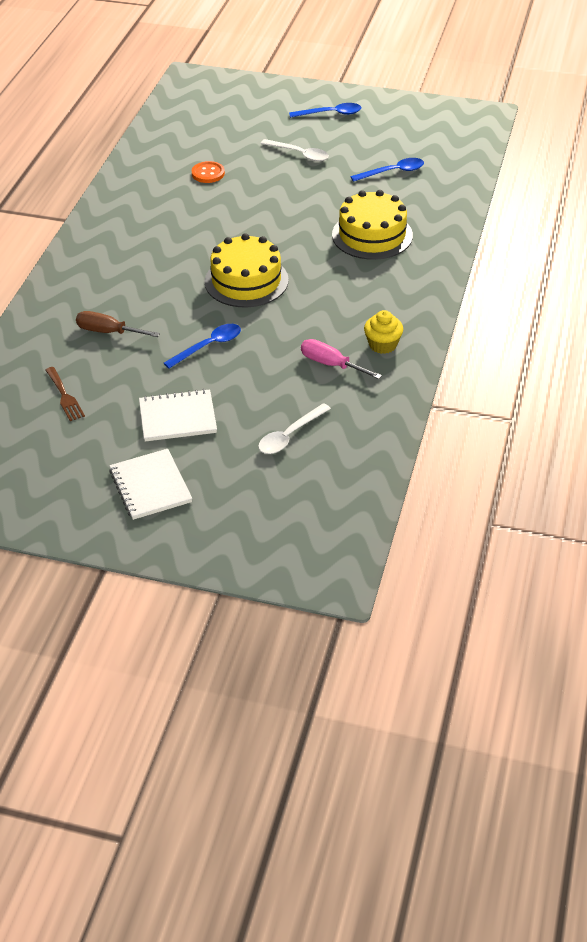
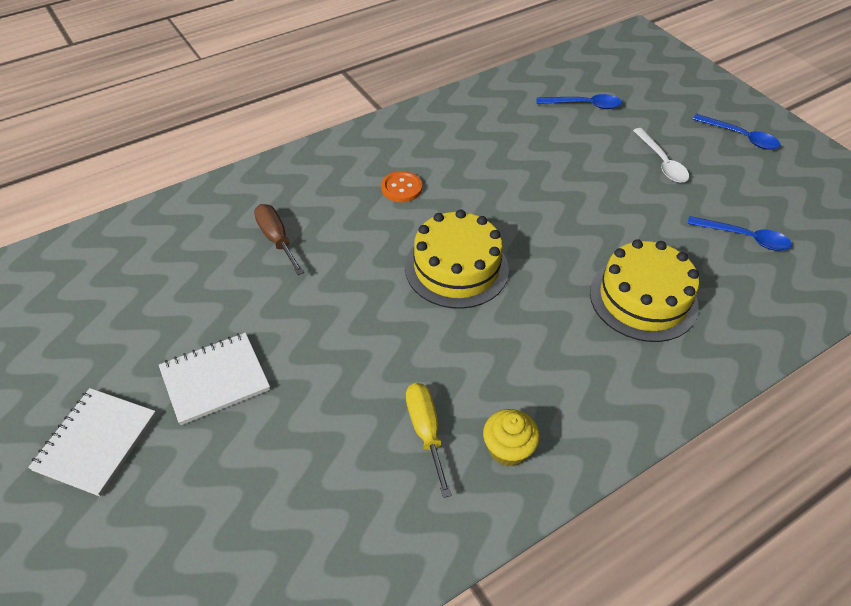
camera: 40 degrees right, 5 degrees up
(65, 396) = (162, 281): brown fork -> none
(177, 417) = (215, 379): white notebook -> white notebook turned 60 degrees counterclockwise
(208, 173) = (550, 133): orange button -> orange button (401, 188)
(208, 346) = (338, 317): blue spoon -> blue spoon (584, 105)
(289, 435) = (282, 492): white spoon -> none
(331, 364) = (426, 431): pink screwdriver -> yellow screwdriver

